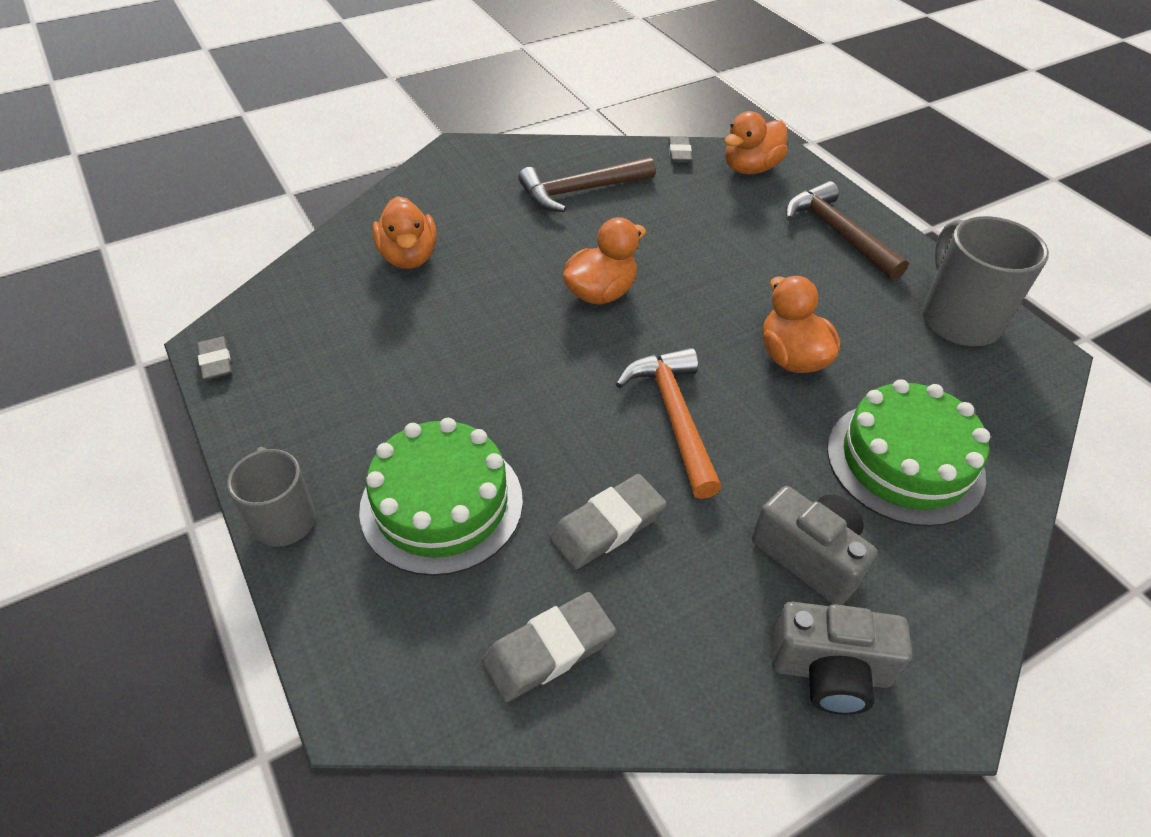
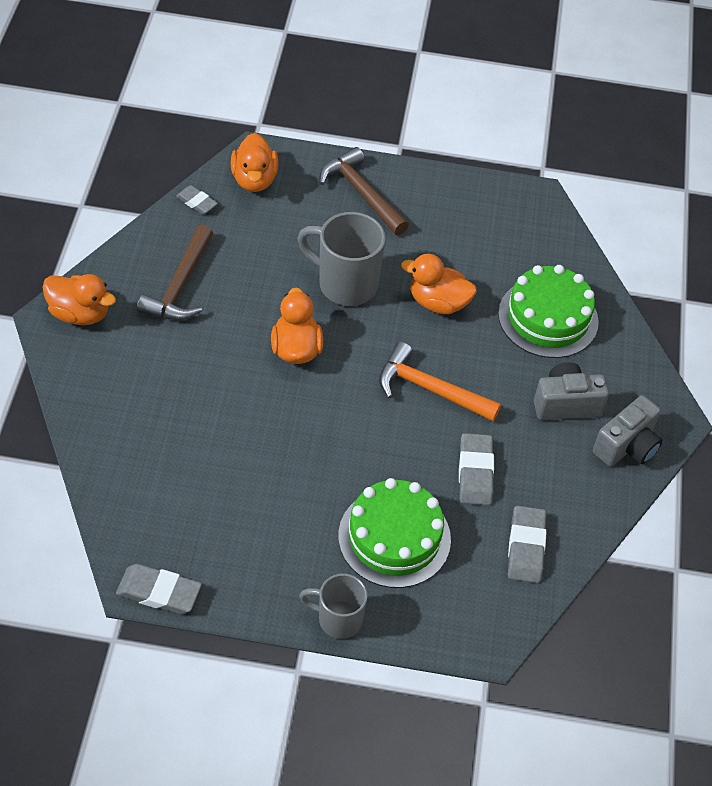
camera: 55 degrees left, 5 degrees up
(216, 362) = (159, 592): grey eraser -> grey eraser, size x1.56
(409, 257) = (153, 426): orange duck -> orange duck (80, 314)
(838, 233) = (362, 193): brown hammer -> brown hammer turned 45 degrees clockwise
(957, 319) = (481, 206): grey mug -> grey mug (345, 284)

